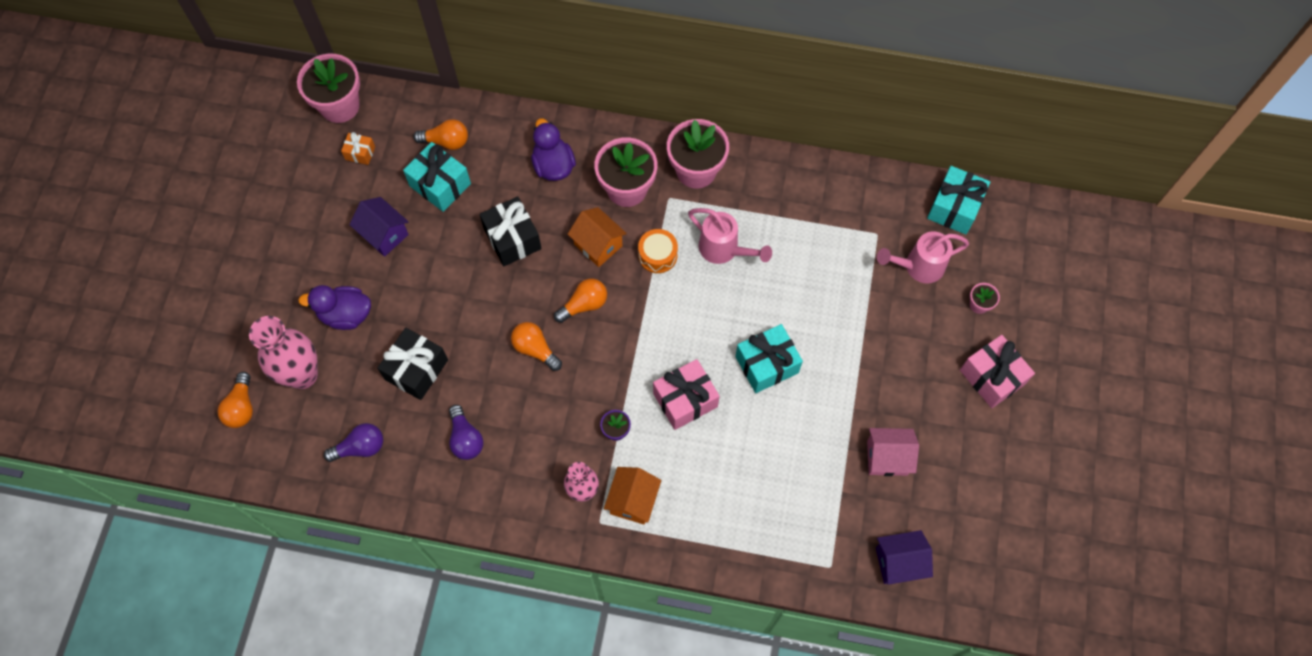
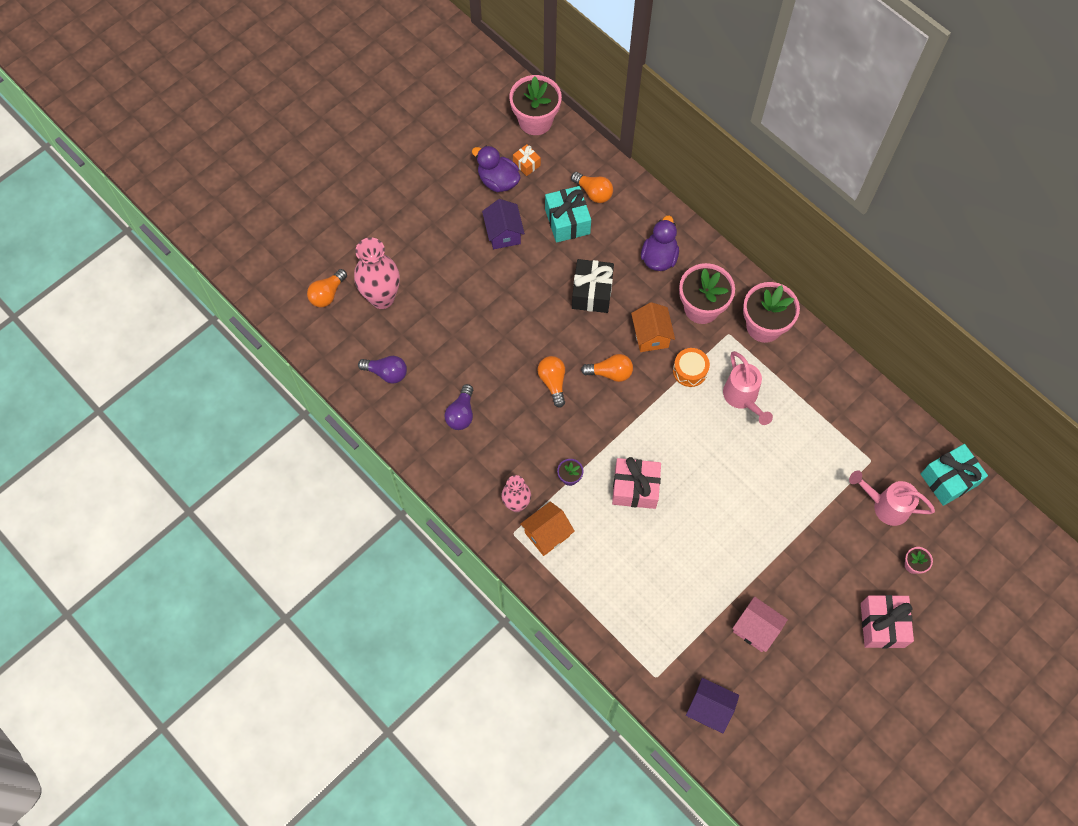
camera: 35 degrees right, 0 degrees up
(345, 314) = (439, 274): purple duck -> purple duck (498, 181)
(416, 369) = (460, 343): black gift -> none
(766, 364) = (714, 502): turquoise gift -> none

